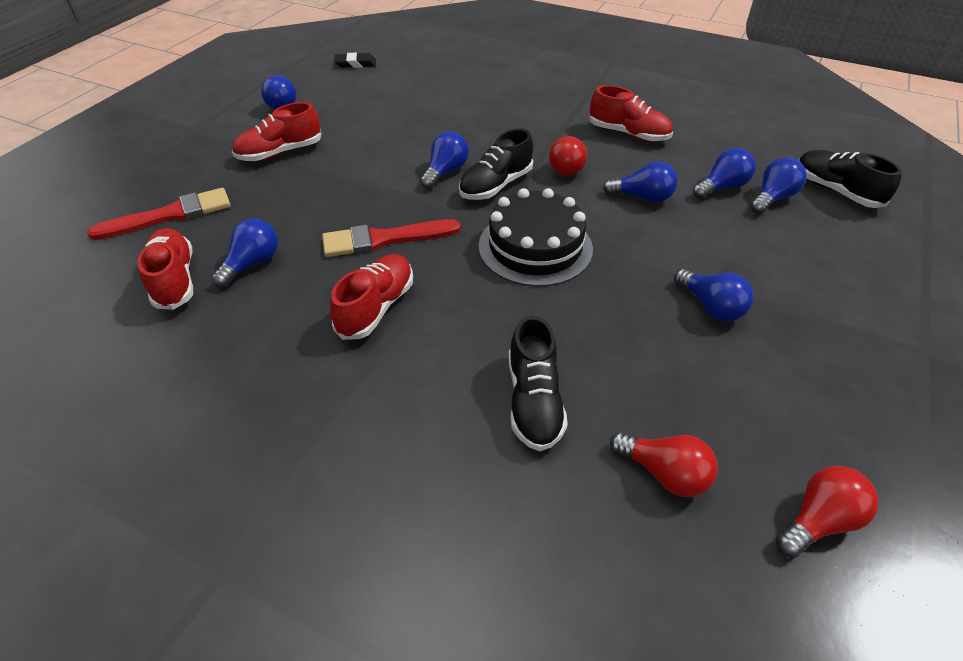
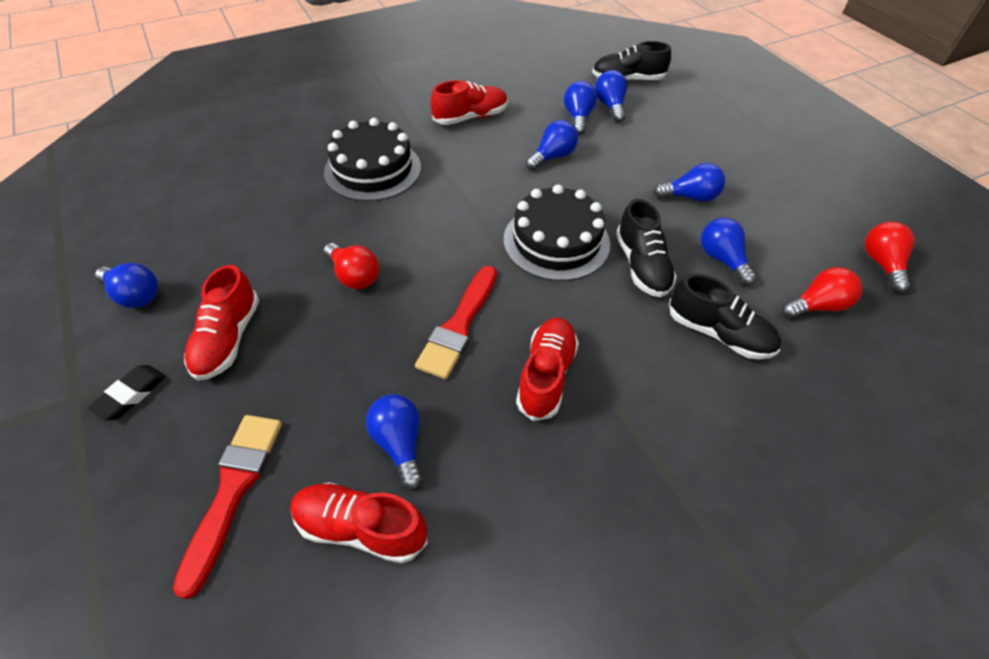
camera: 55 degrees left, 5 degrees up
(355, 64) = (136, 204): black eraser -> black eraser (131, 395)
(376, 307) = (546, 375): red shoe -> red shoe turned 45 degrees clockwise
(445, 171) = (404, 238): blue light bulb -> blue light bulb (722, 259)
(496, 185) = (457, 219): black shoe -> black shoe (641, 265)
(500, 123) = (373, 169): none -> black cake
(566, 167) = (476, 170): red light bulb -> red light bulb (354, 276)

